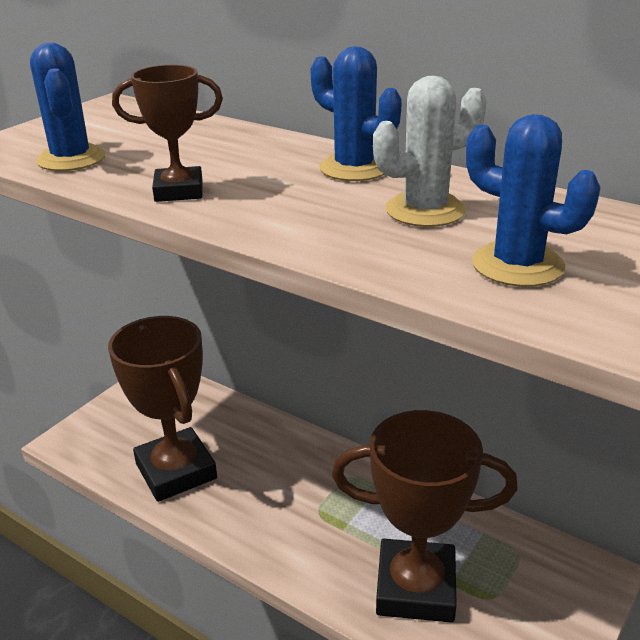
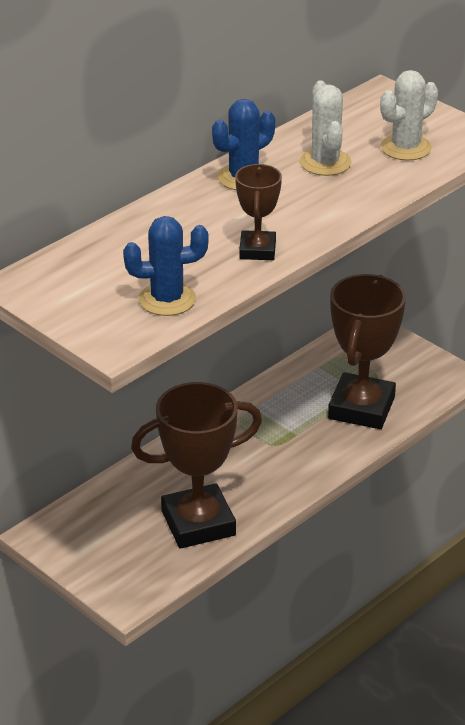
camera: 80 degrees left, 5 degrees up
(517, 265) = (405, 148): blue cactus -> white cactus

